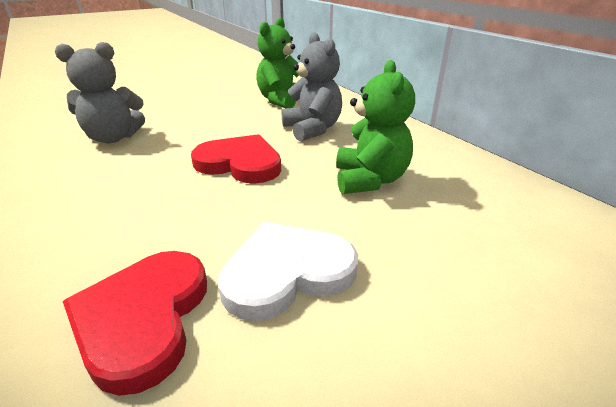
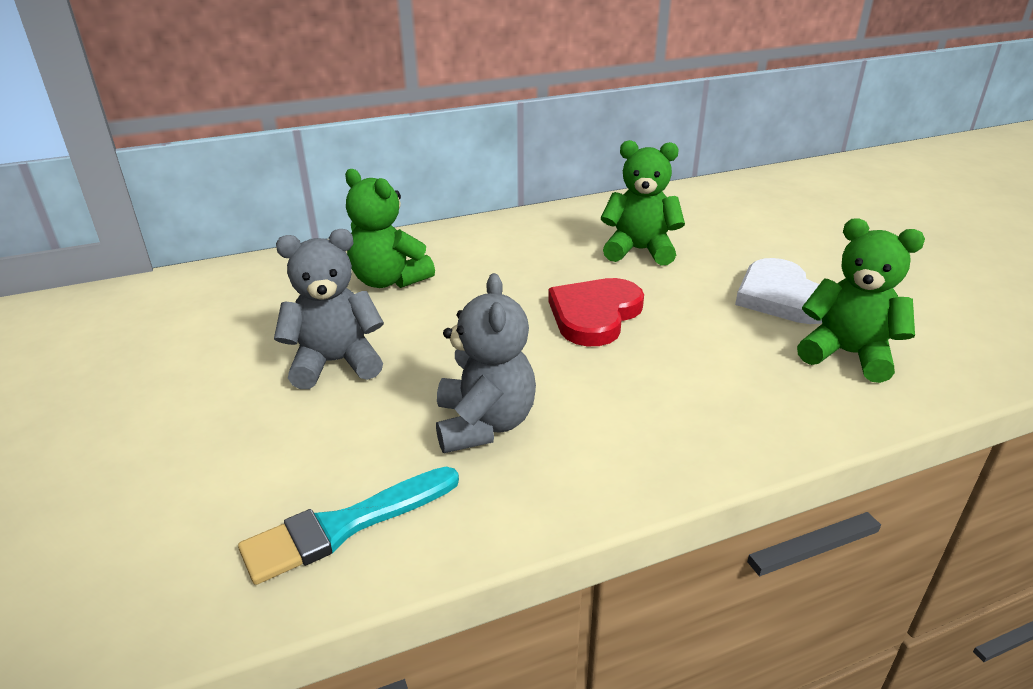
camera: 80 degrees left, 0 degrees up
(53, 118) = (344, 526): none -> turquoise brush
(143, 318) = (847, 354): red heart -> green teddy bear
(312, 129) = (508, 267): grey teddy bear -> grey teddy bear (336, 363)

